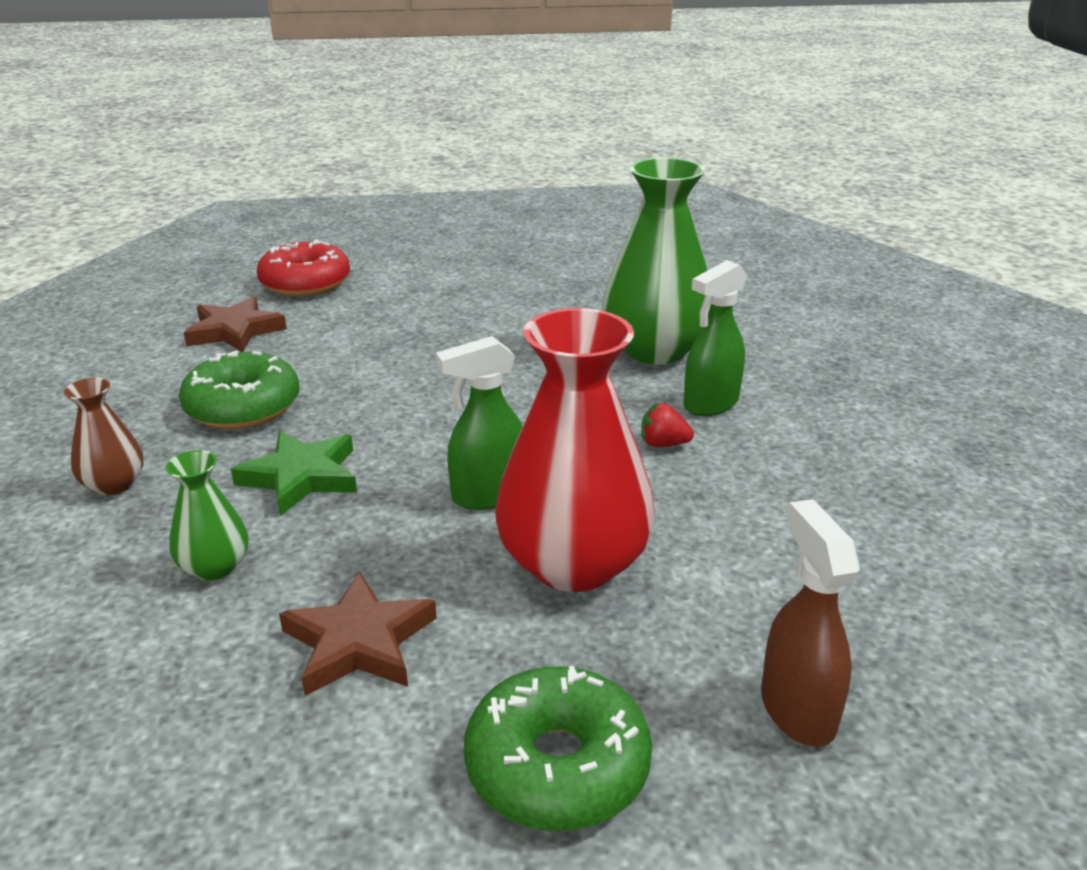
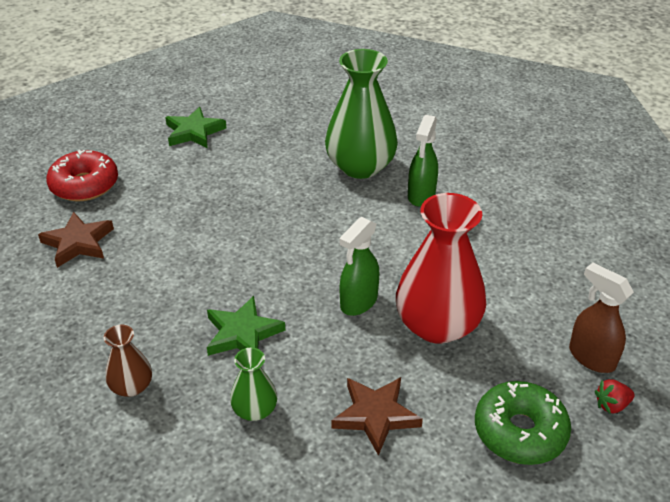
camera: 30 degrees left, 10 degrees up
(243, 407) = (152, 300): green donut -> none
(481, 266) = (194, 132): none -> green star
(663, 444) = (419, 232): red strawberry -> red strawberry (611, 405)

